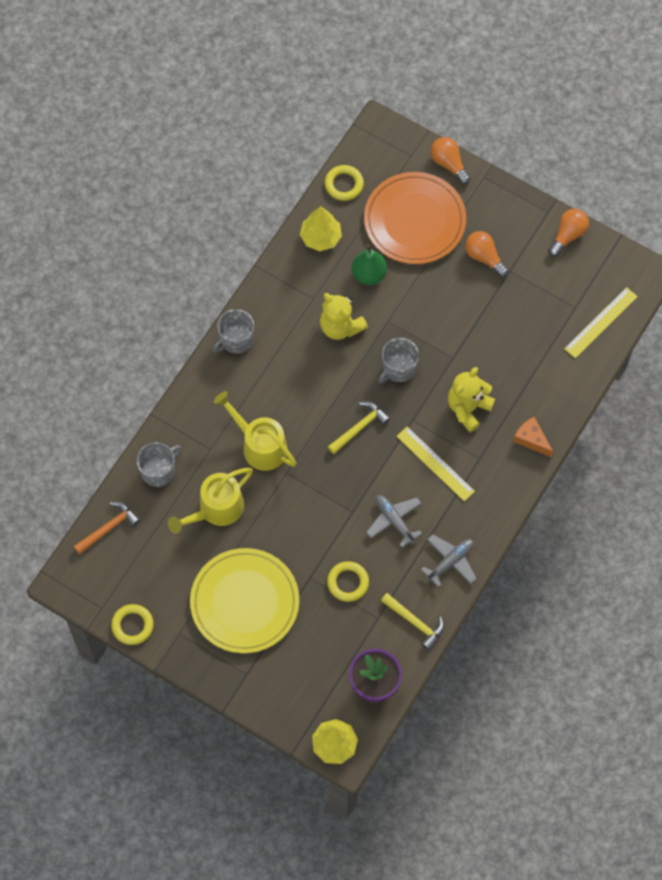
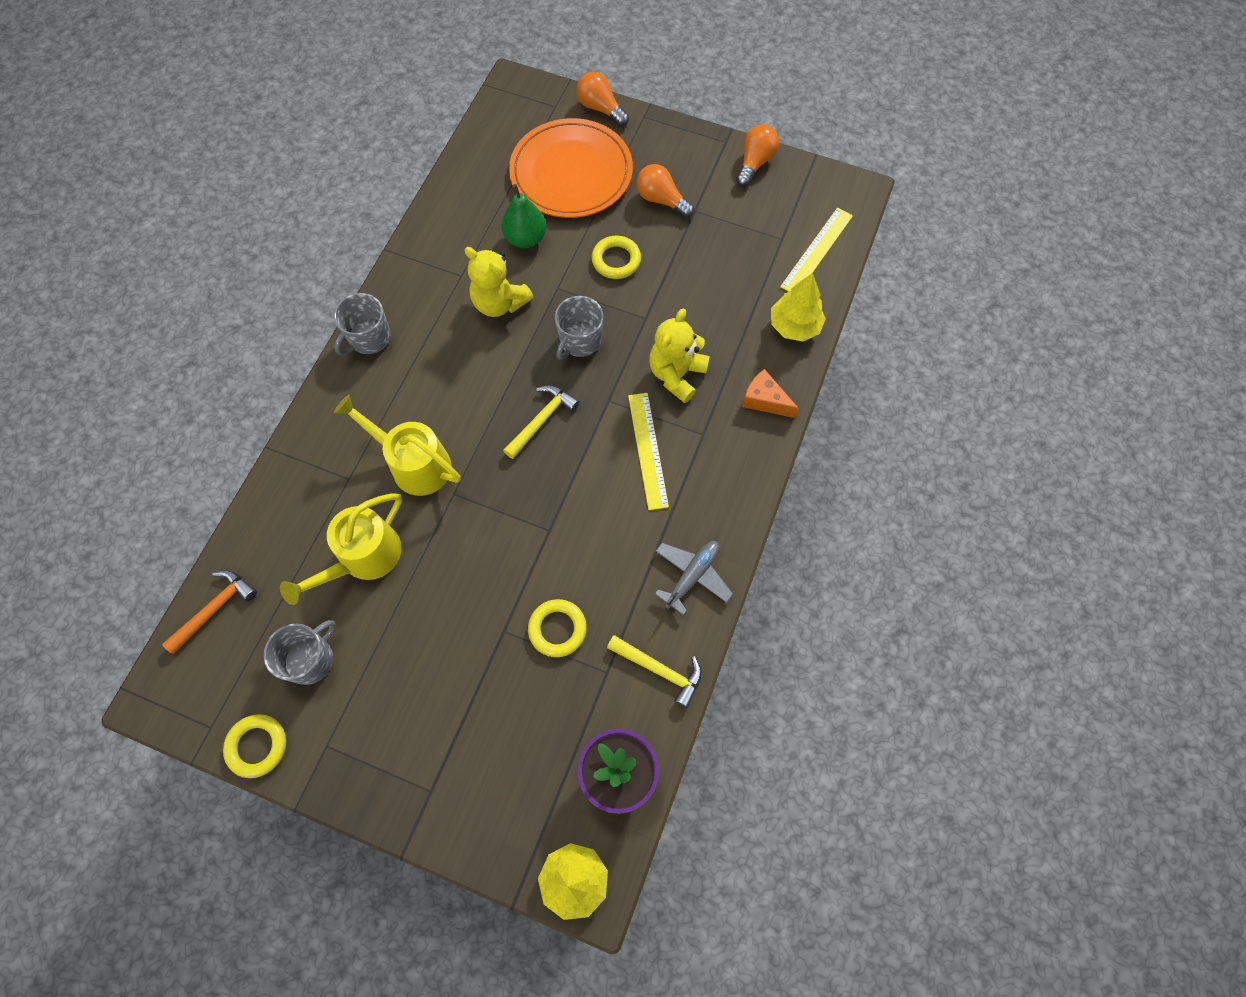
camera: 10 degrees left, 0 degrees up
(158, 471) = (280, 519): grey mug -> grey mug (310, 659)
(244, 602) = (416, 682): yellow plate -> none
(320, 237) = (461, 206): yellow tree -> yellow tree (794, 326)
(344, 184) = (481, 146): yellow ring -> yellow ring (616, 260)
(394, 521) = (607, 533): grey plane -> none
(435, 463) = (647, 450): yellow ruler -> yellow ruler turned 45 degrees clockwise

